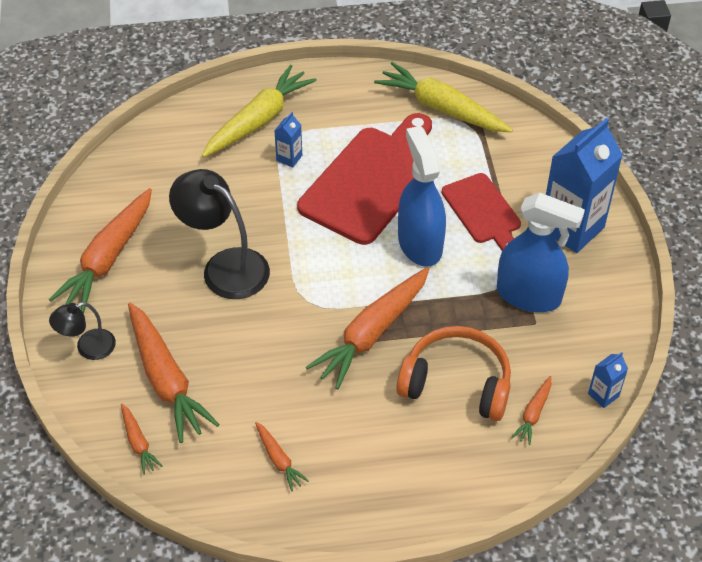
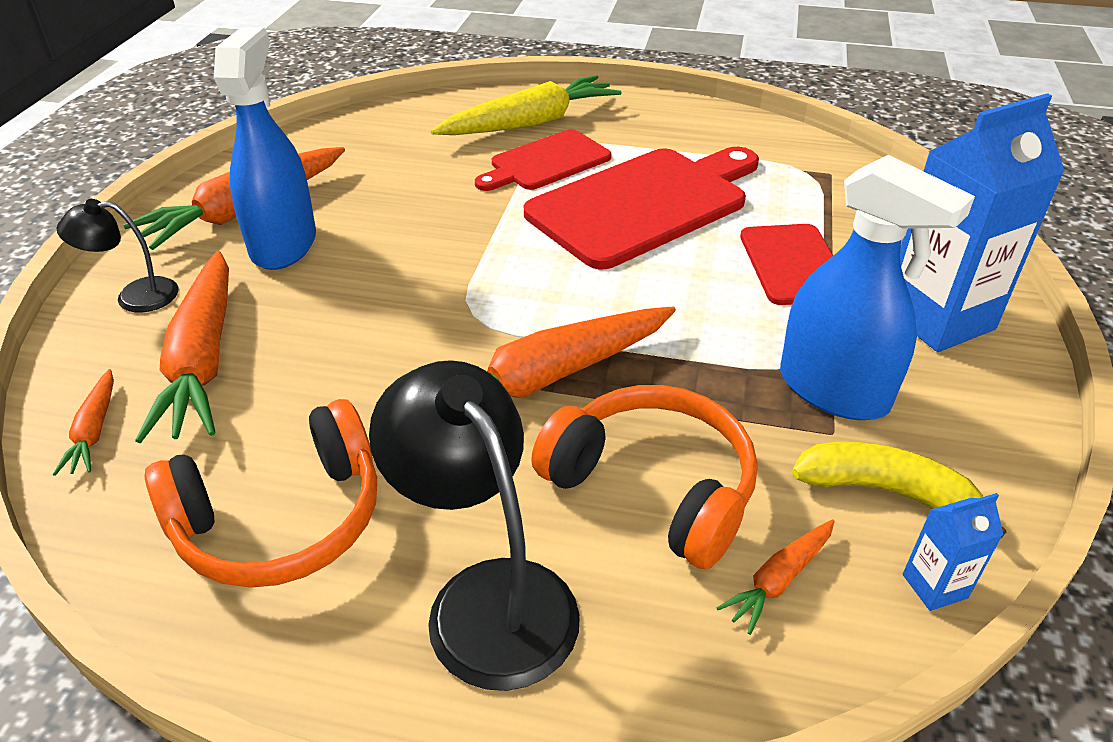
camera: 20 degrees right, 10 degrees down
(225, 266) = (385, 250): black lamp -> black lamp (486, 597)
(279, 460) = (281, 520): orange carrot -> orange headphones
(289, 158) = (546, 162): blue carton -> red cutting board
(420, 244) = (680, 286): blue spray bottle -> blue spray bottle (283, 244)
(441, 108) = (779, 153): yellow carrot -> none
(571, 351) = (887, 492): none -> yellow banana

